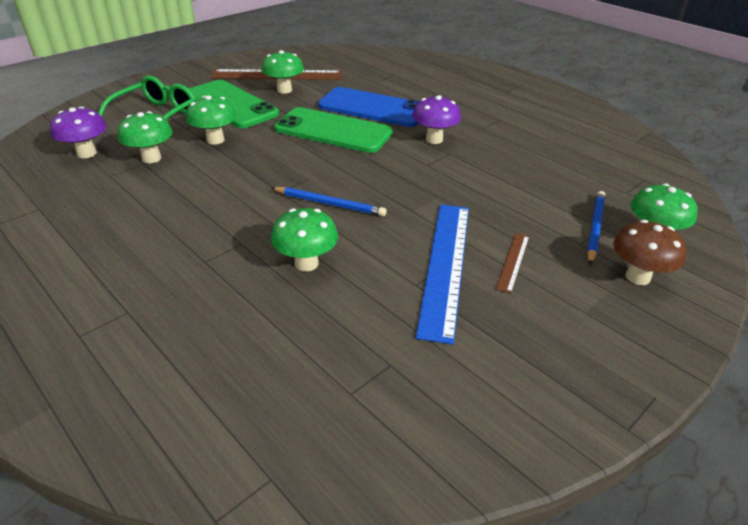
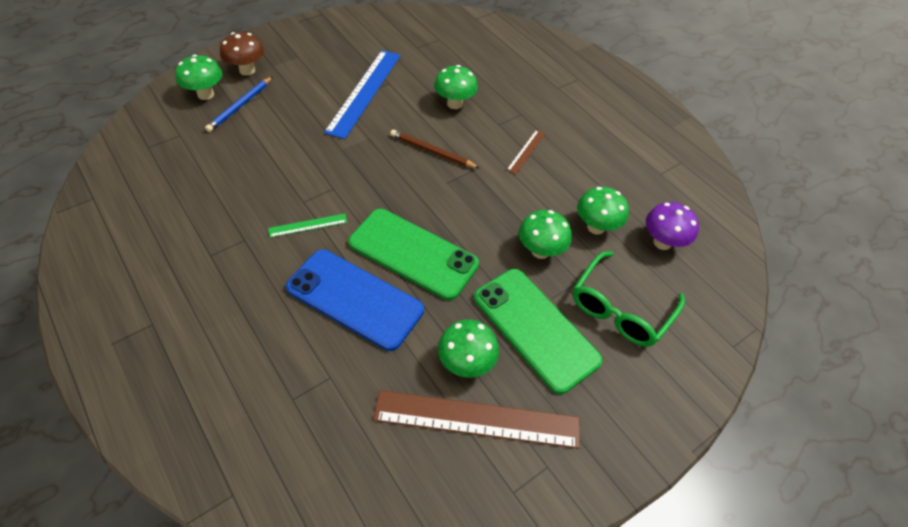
camera: 175 degrees left, 15 degrees up
(329, 204) = (432, 151): blue pencil -> brown pencil
(434, 139) = (308, 225): purple mushroom -> green ruler
(513, 261) = (318, 89): brown ruler -> brown ruler (526, 151)

